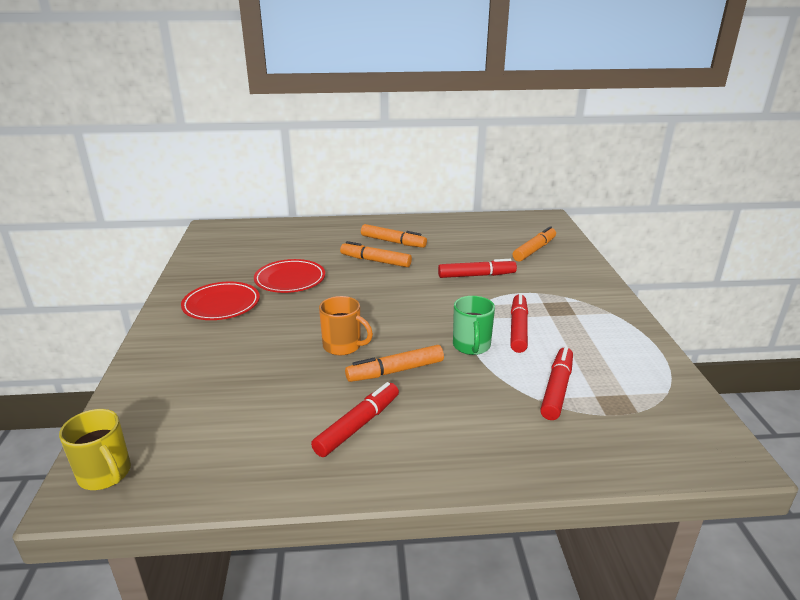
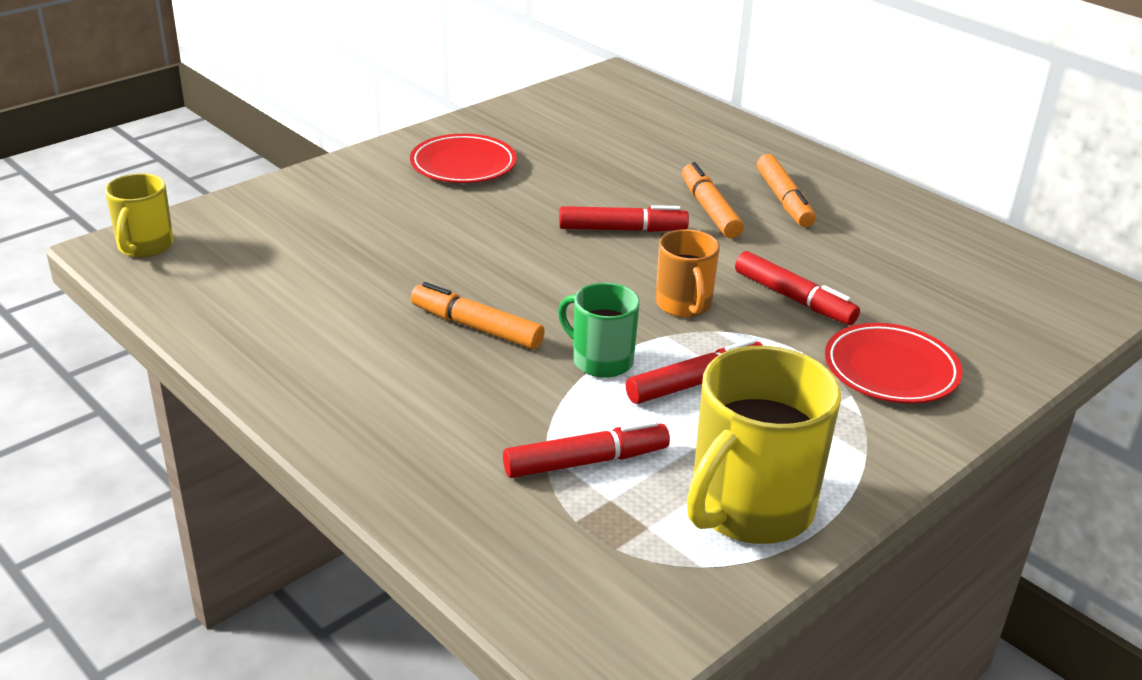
camera: 50 degrees right, 5 degrees up
(290, 279) = (574, 177): red plate -> red plate (891, 369)
(343, 346) = (482, 272): orange mug -> orange mug (683, 305)
(357, 426) = (349, 344): red marker -> red marker (622, 229)
(471, 346) = (601, 360): green mug -> green mug turned 75 degrees clockwise
(534, 250) = (961, 320): orange marker -> none
(631, 359) = (749, 508): none -> yellow mug

